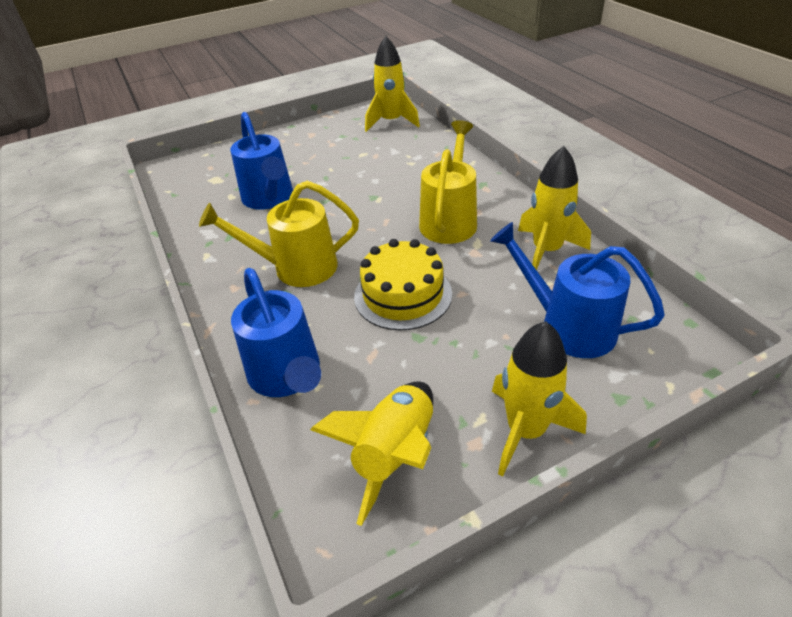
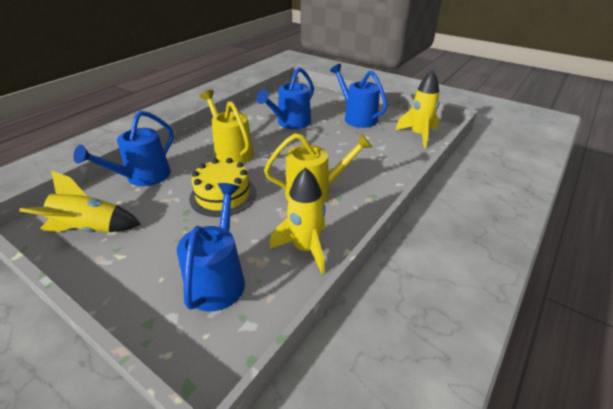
camera: 60 degrees right, 5 degrees down
(310, 146) = (357, 117): none -> blue watering can
(525, 430) = (111, 278): yellow rocket -> none

